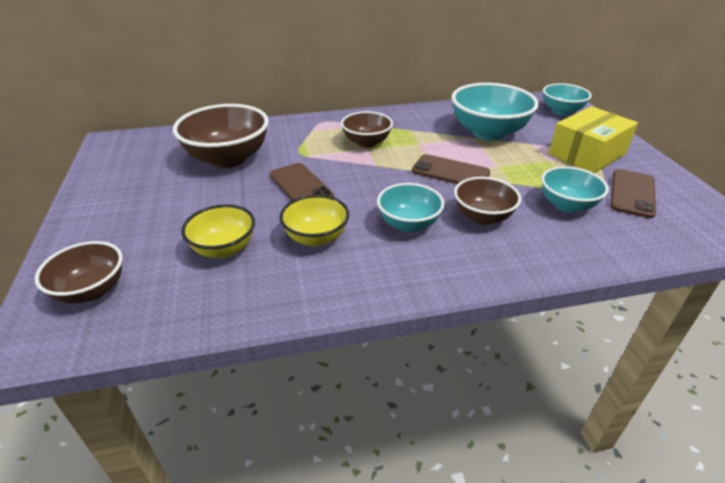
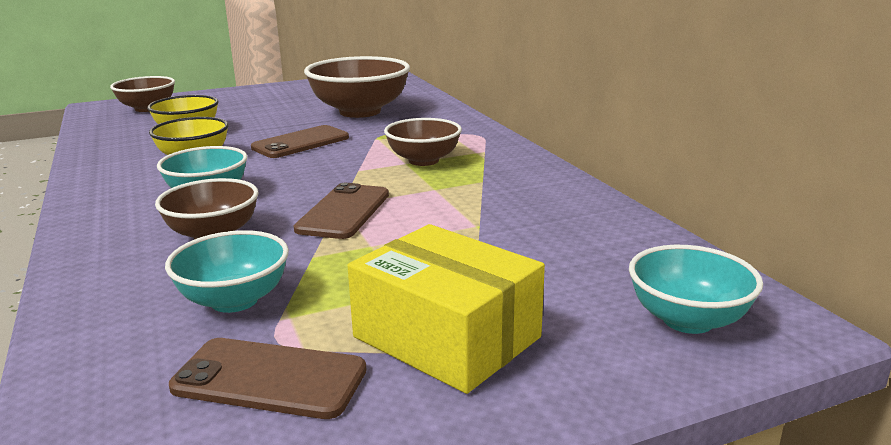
camera: 80 degrees right, 15 degrees down
(488, 132) = (504, 237): turquoise bowl -> none

